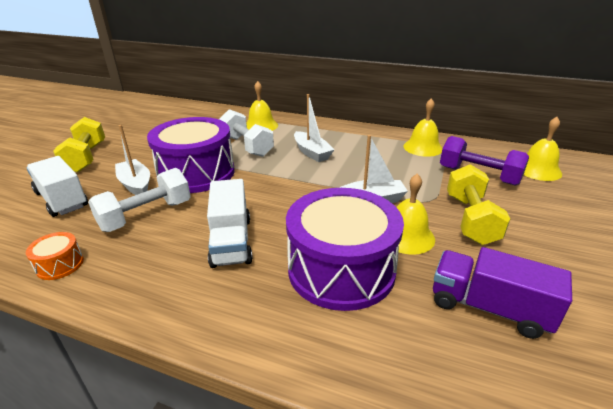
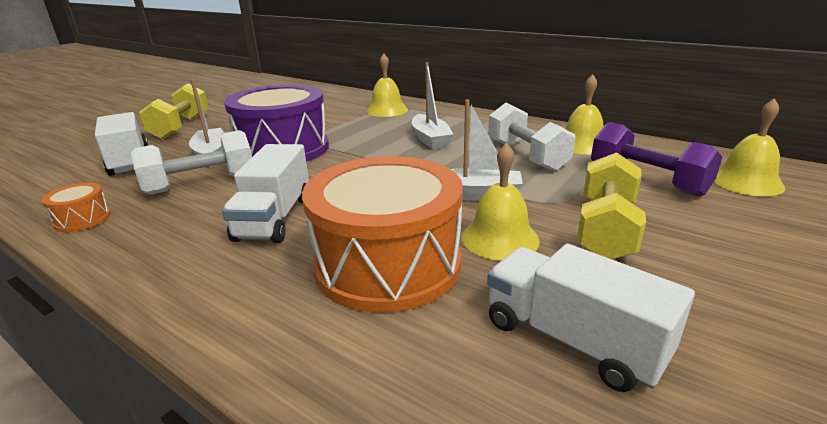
camera: 15 degrees right, 5 degrees down
(246, 146) = (357, 128): white dumbbell -> white dumbbell (526, 156)
(341, 269) = (388, 264): purple drum -> orange drum
(488, 307) = (572, 340): purple truck -> white truck

